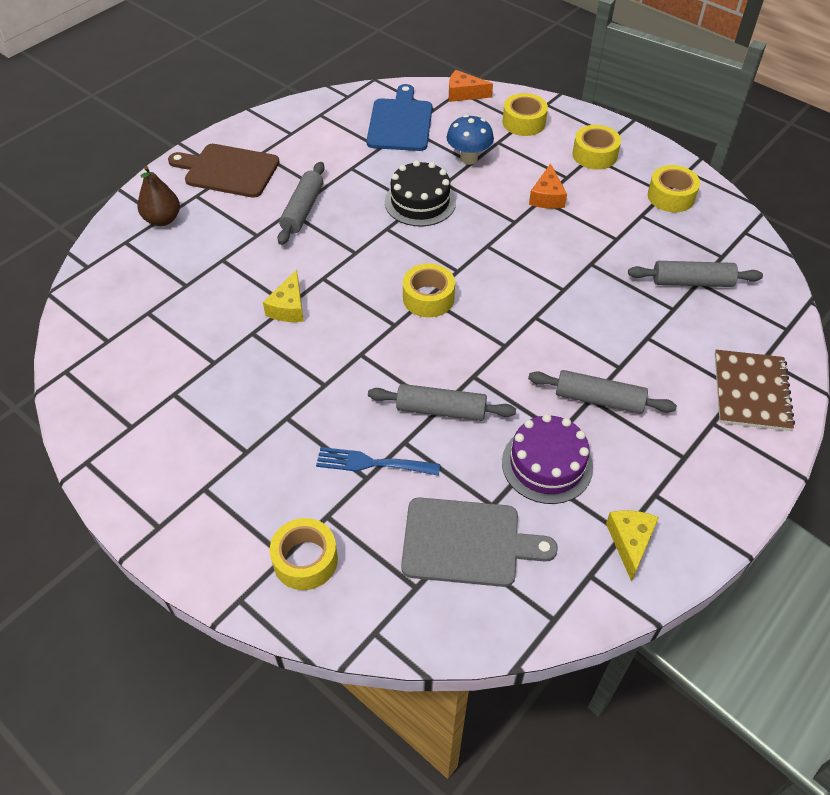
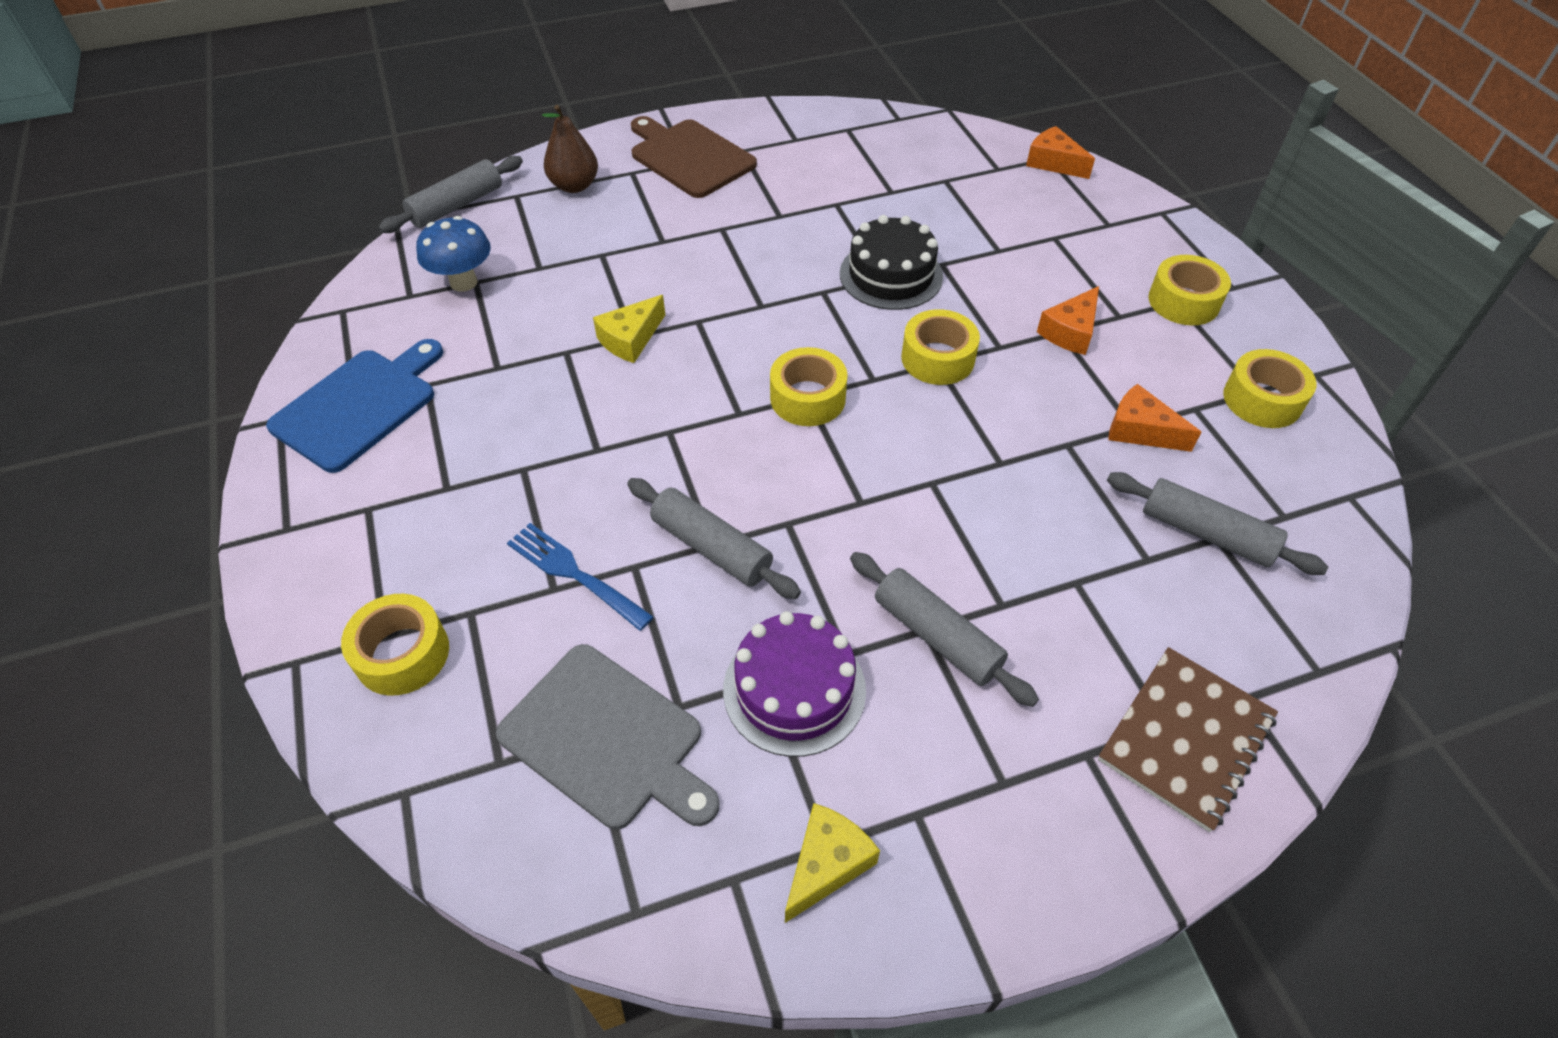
camera: 30 degrees right, 0 degrees up
(302, 210) = (738, 232): grey rolling pin -> grey rolling pin (456, 206)
(400, 122) = (941, 171): blue cutting board -> blue cutting board (359, 406)
(468, 159) = (997, 245): blue mushroom -> blue mushroom (463, 282)
(524, 122) = (1110, 225): yellow tape -> yellow tape (937, 358)
(622, 239) = (1140, 430): none -> orange cheese

